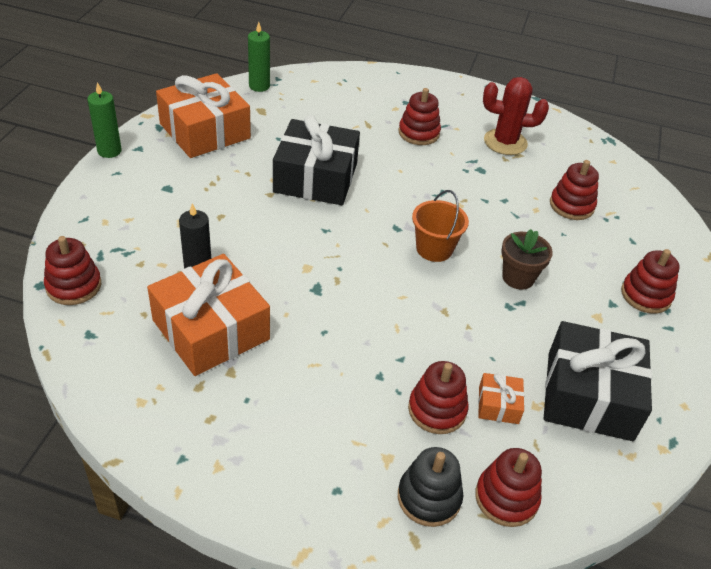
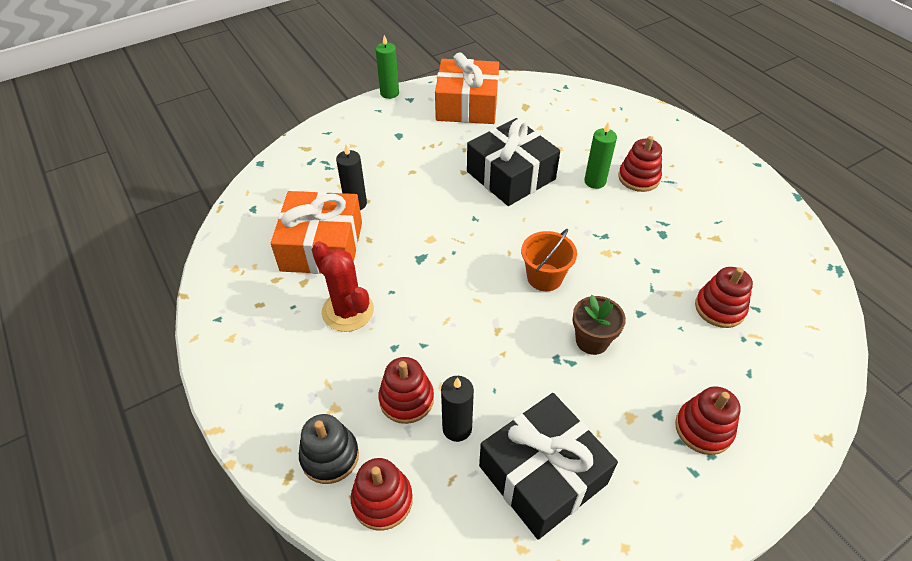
camera: 45 degrees right, 5 degrees up
(74, 286) = (276, 173): red stacking toy -> none
(259, 86) = (544, 87): green candle -> green candle (595, 181)
(498, 405) = (457, 428): orange gift -> black candle
(505, 142) = (715, 221): red cactus -> red cactus (348, 311)

